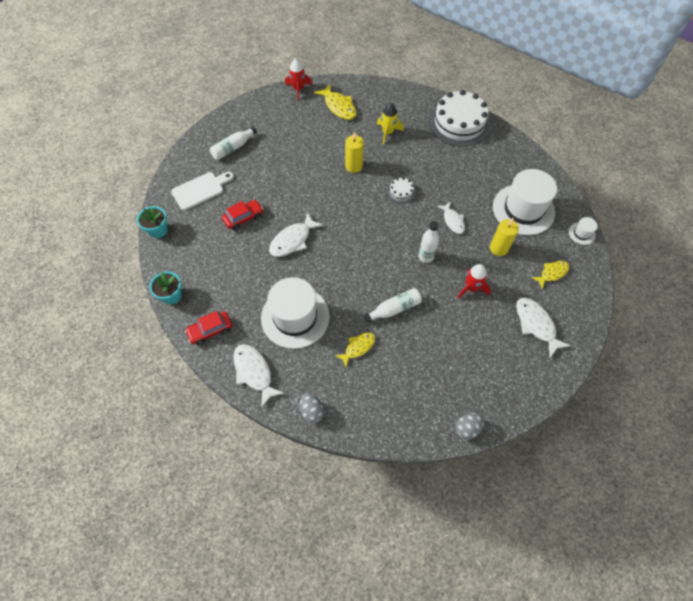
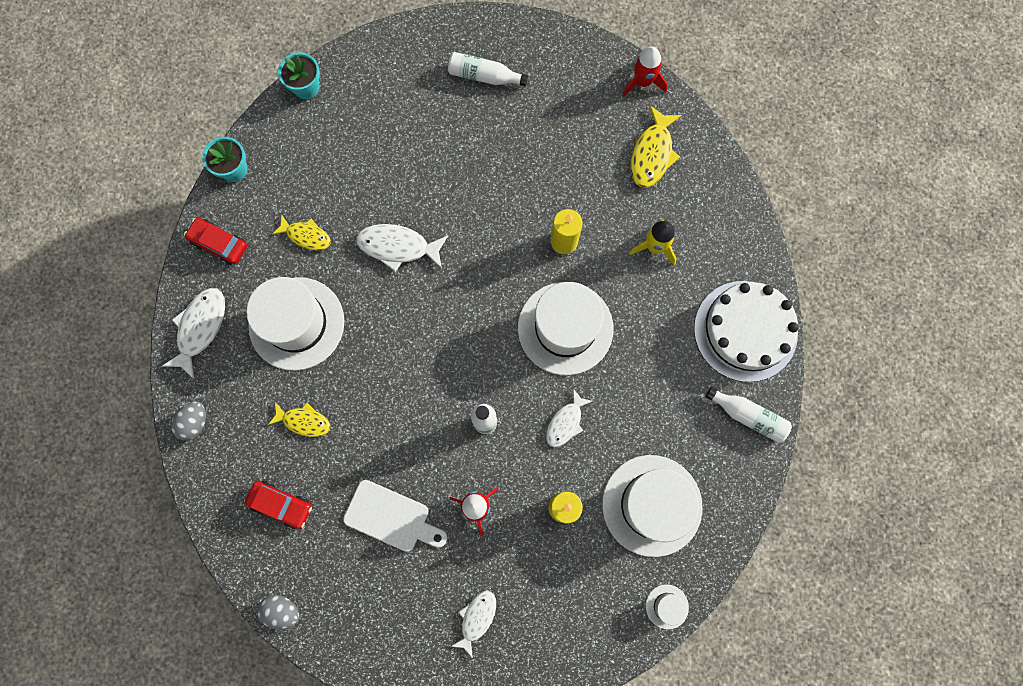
camera: 55 degrees right, 15 degrees up
(201, 190) = (394, 88): white cutting board -> white cutting board (391, 517)
(243, 218) = (389, 167): red car -> red car (281, 504)
(394, 309) = (384, 431): white bottle -> white bottle (748, 416)
(401, 192) = (565, 328): white cake -> white hat
(536, 324) = (476, 618): white fish -> white fish, size x0.66
(552, 273) = (571, 599): yellow fish -> yellow fish (306, 236)

